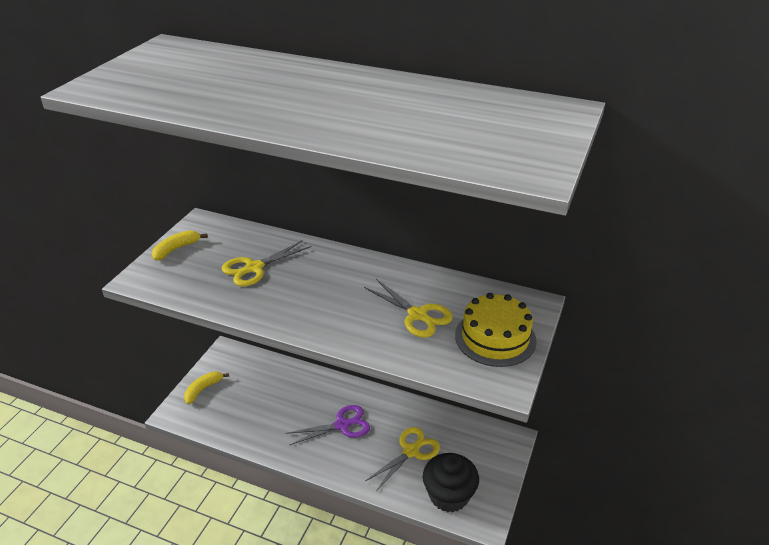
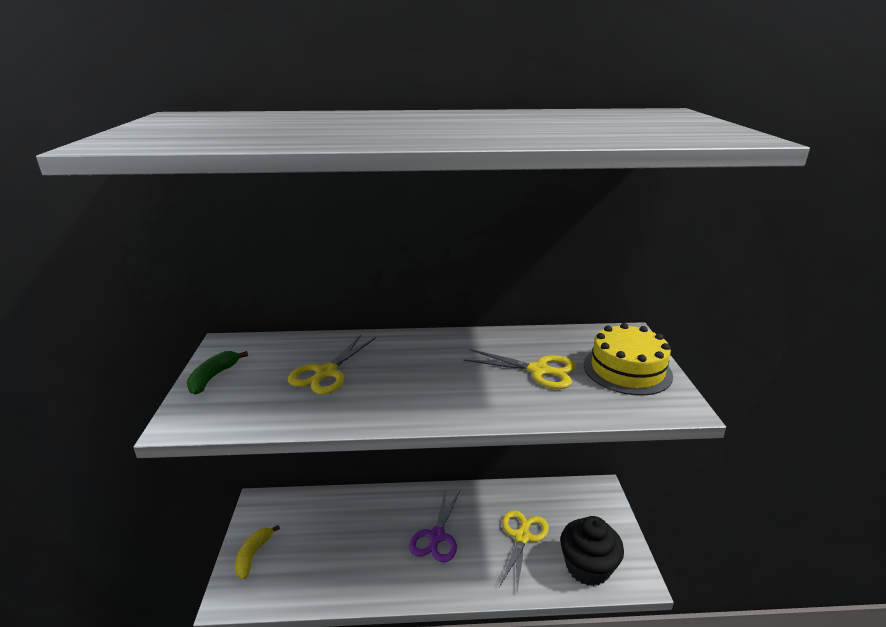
camera: 25 degrees left, 10 degrees down
(176, 249) = (213, 377): yellow banana -> green banana
(342, 425) = (436, 536): purple scissors -> purple scissors turned 150 degrees clockwise

